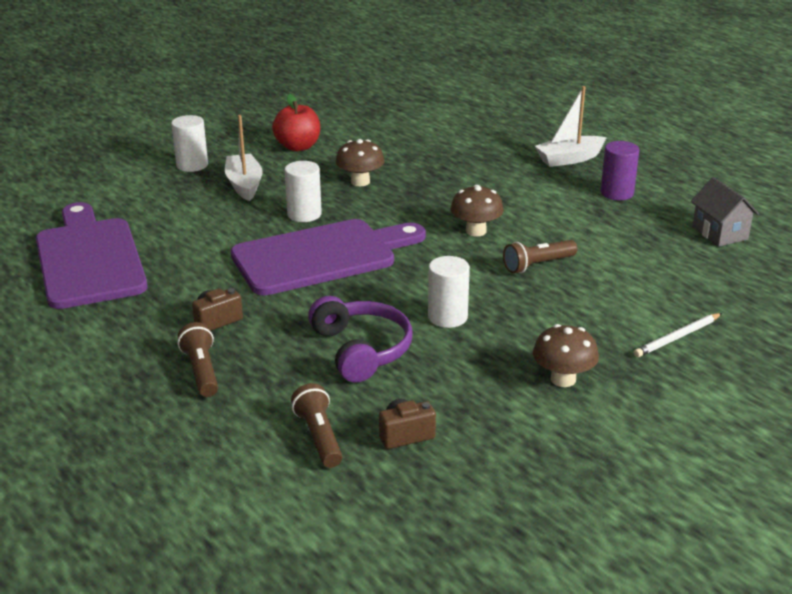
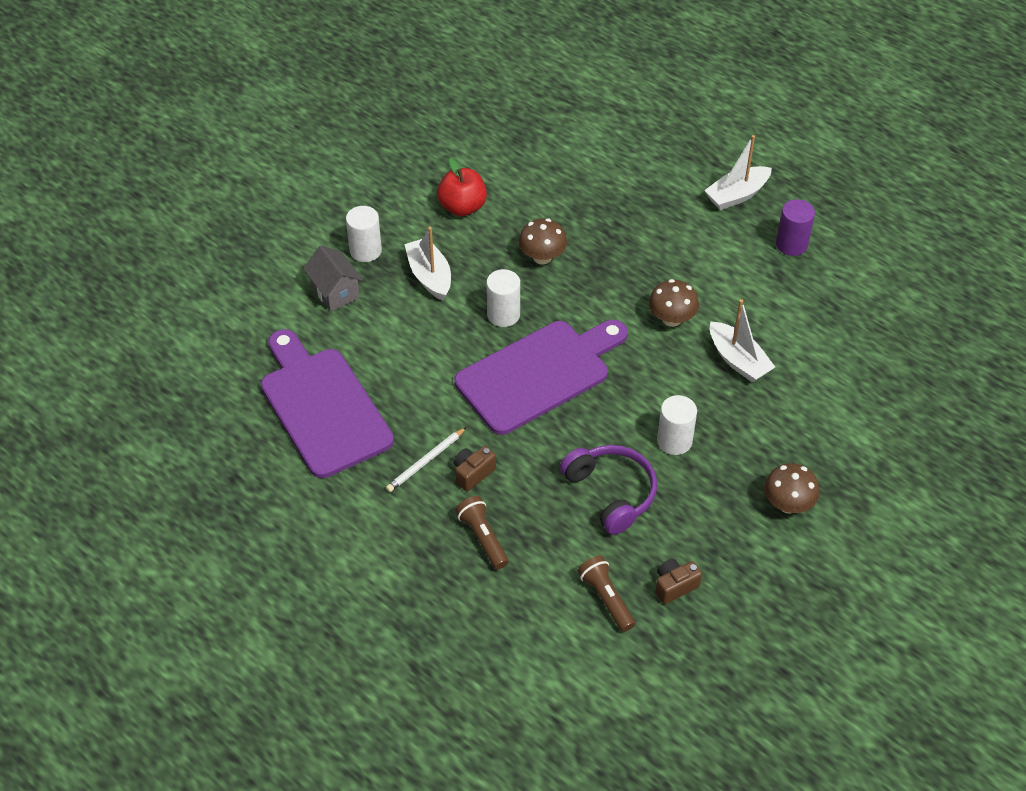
camera: 10 degrees left, 20 degrees up
(537, 265) = (738, 360): brown flashlight -> white boat
(677, 337) = (874, 440): white pencil -> white pencil (426, 461)
(719, 233) = (893, 293): grey house -> grey house (335, 292)

